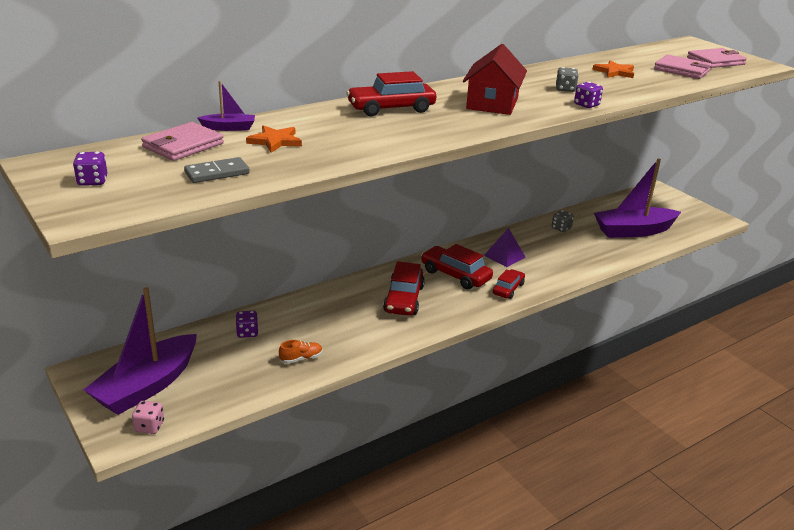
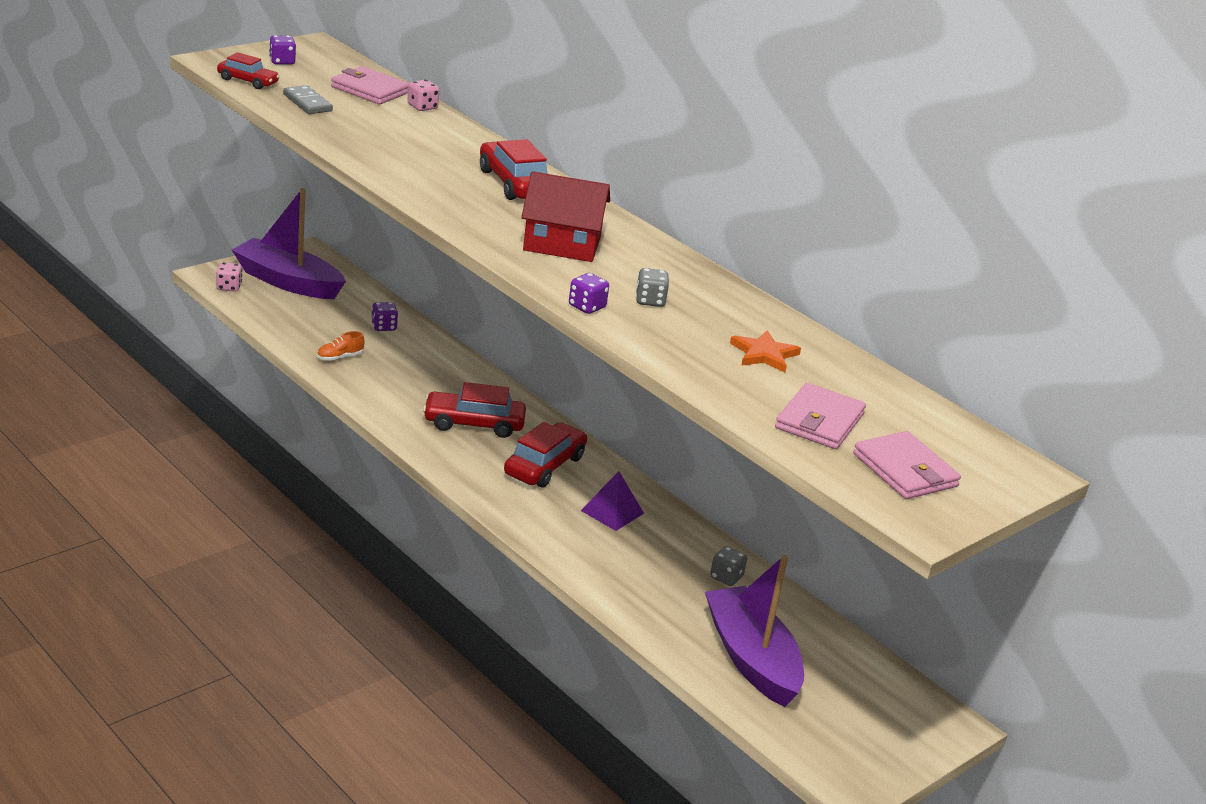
camera: 80 degrees right, 0 degrees up
(229, 128) = (422, 107): purple boat -> pink dice
(275, 141) = (392, 126): orange star -> none
(301, 358) = (340, 357): orange shoe -> orange shoe turned 90 degrees clockwise
(508, 289) = (519, 506): red car -> red car (248, 81)

